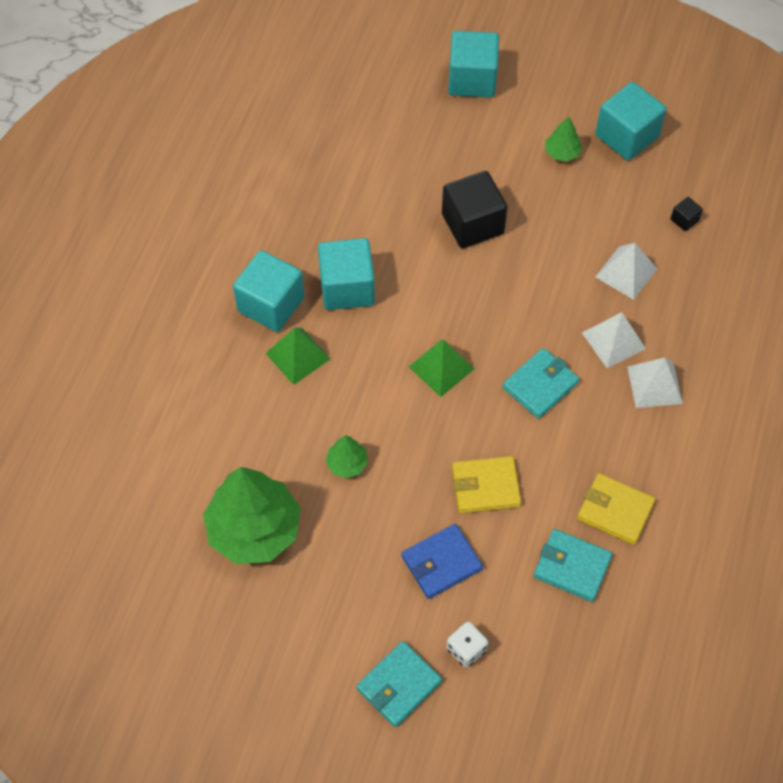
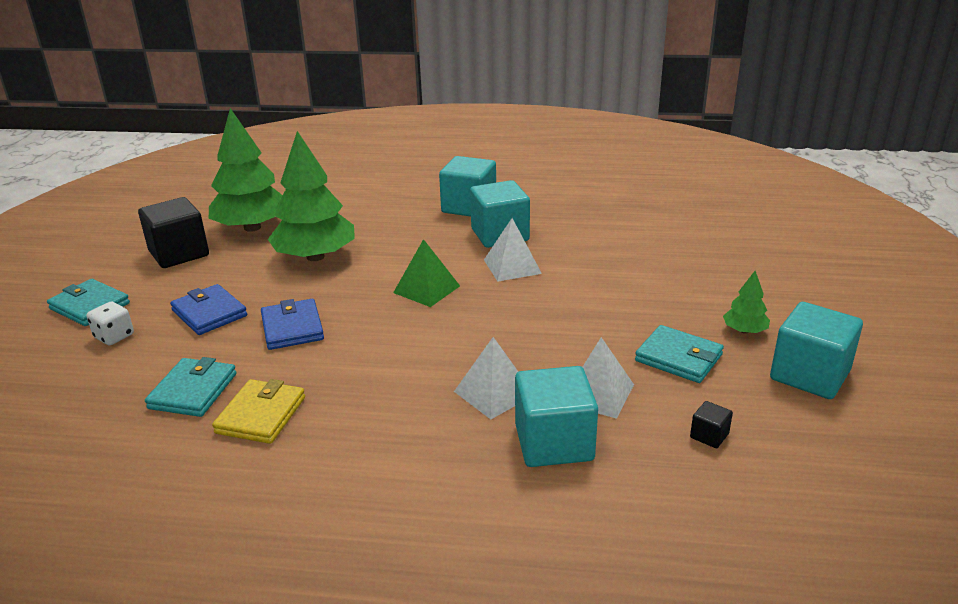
camera: 80 degrees right, 30 degrees down
(297, 356) = (421, 223): green pyramid -> none
(347, 463) = (315, 257): green tree -> green tree, size x2.23
(472, 80) = (797, 266): turquoise cube -> turquoise cube (554, 442)
(472, 224) = (608, 287): black cube -> black cube (179, 253)
(485, 486) = (292, 328): yellow wallet -> blue wallet
(540, 385) = (419, 348): turquoise wallet -> turquoise wallet (678, 358)
(654, 384) = (439, 431): white pyramid -> white pyramid (512, 266)

